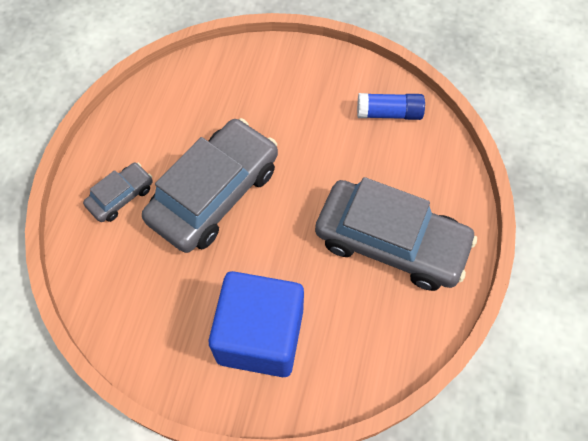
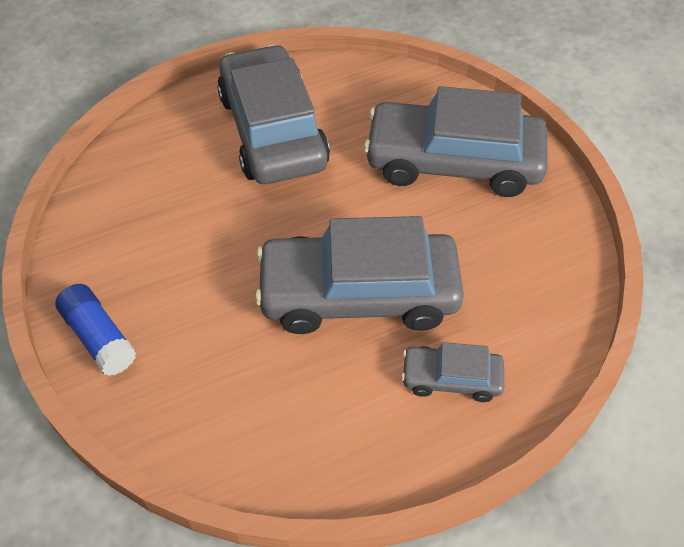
camera: 130 degrees left, 10 degrees down
(260, 336) = (453, 162): blue cube -> grey car
(389, 113) = (116, 213): blue glue stick -> blue glue stick (99, 338)

